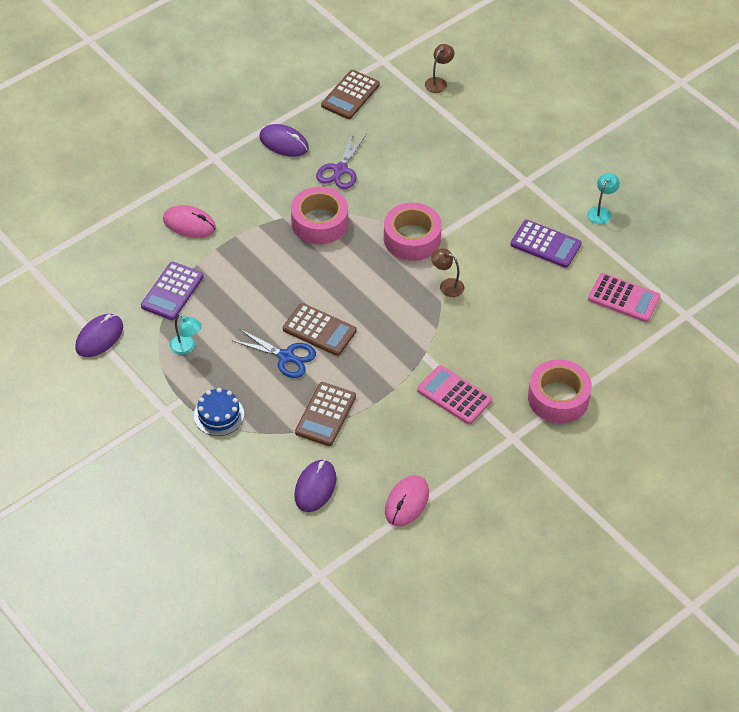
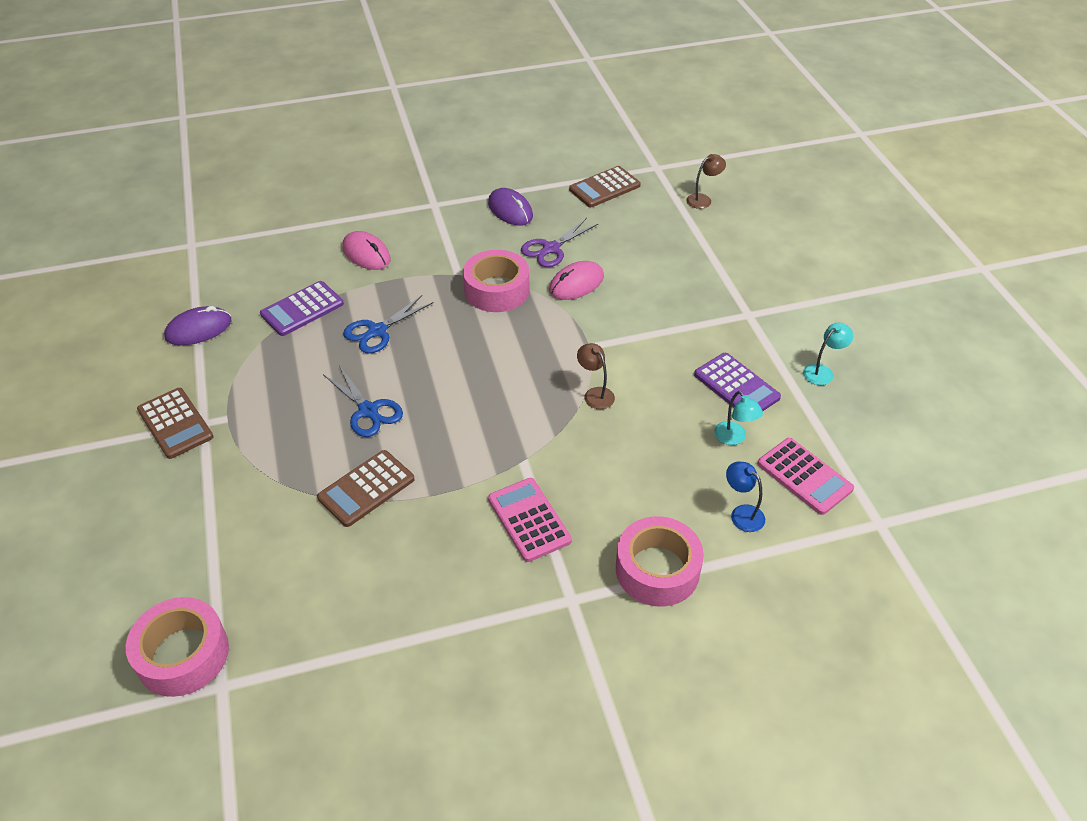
camera: 25 degrees right, 5 degrees down
(186, 348) = (274, 367): turquoise lamp -> turquoise lamp (734, 438)
(219, 415) = (252, 447): blue cake -> none
(247, 290) = (377, 331): none -> blue scissors
(315, 487) = (295, 570): purple mouse -> none
(319, 330) = (423, 395): brown calculator -> brown calculator (175, 423)
(406, 502) = (388, 632): pink mouse -> pink mouse (576, 284)
(412, 238) = (585, 334): pink tape -> pink tape (183, 654)
(594, 340) = (742, 513): none -> blue lamp

